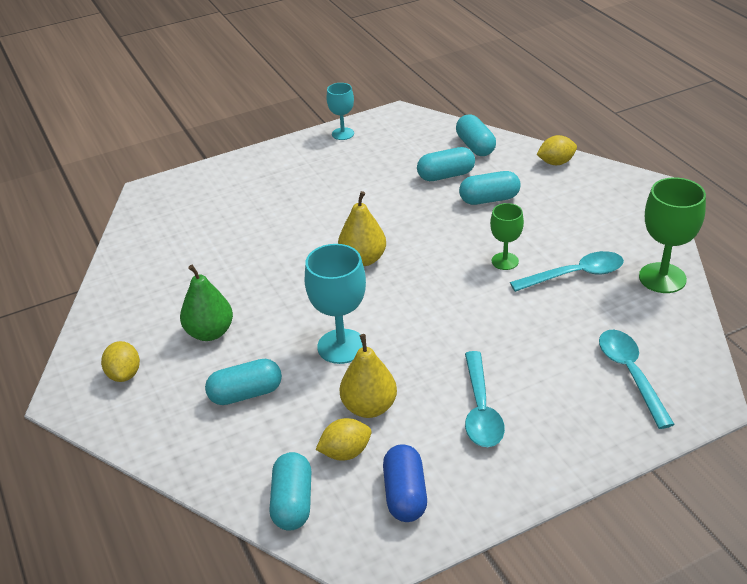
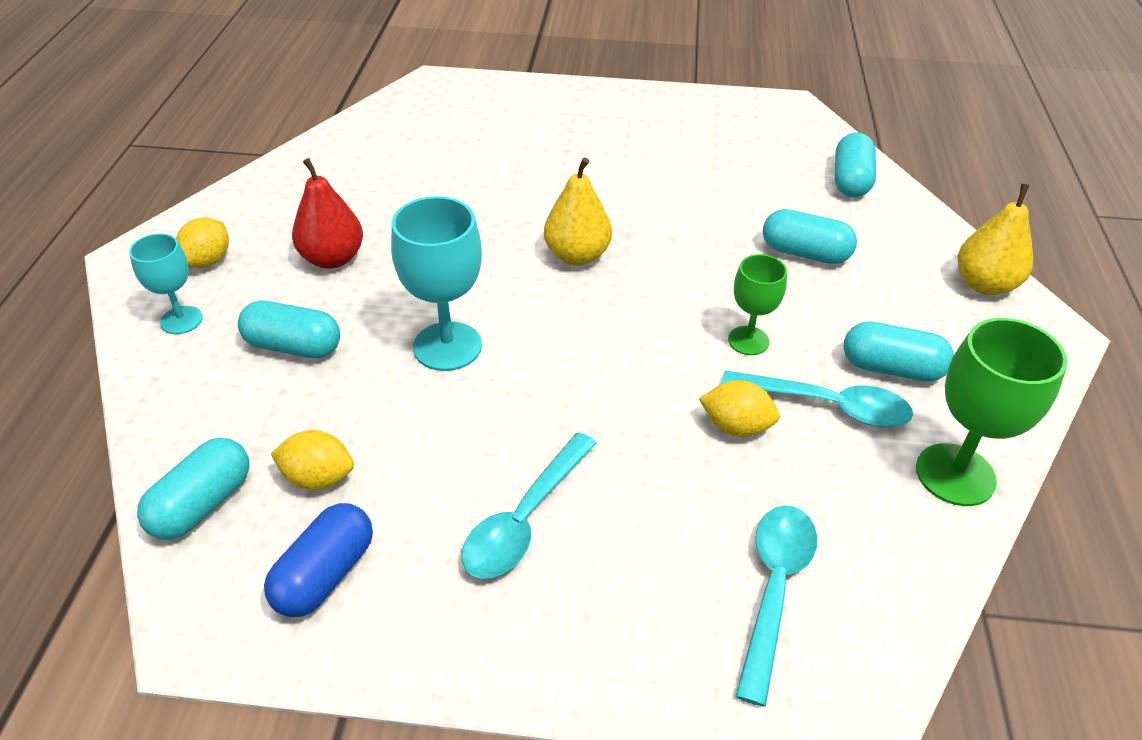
camera: 30 degrees right, 5 degrees up
(210, 332) = (332, 258): green pear -> red pear
(343, 134) = (701, 103): turquoise goblet -> turquoise goblet (181, 320)
(369, 407) = (401, 438): yellow pear -> yellow pear (984, 284)
(446, 175) = (777, 200): turquoise capsule -> turquoise capsule (891, 368)
(556, 162) = (943, 245): yellow lemon -> yellow lemon (736, 427)

